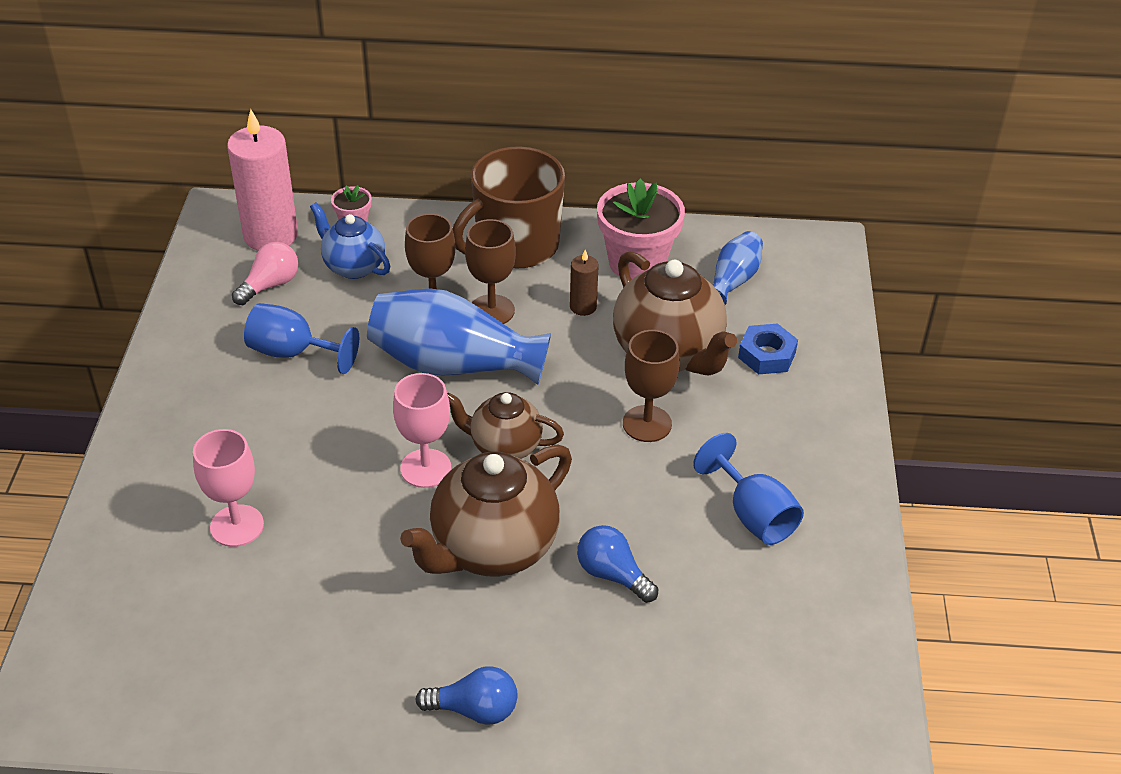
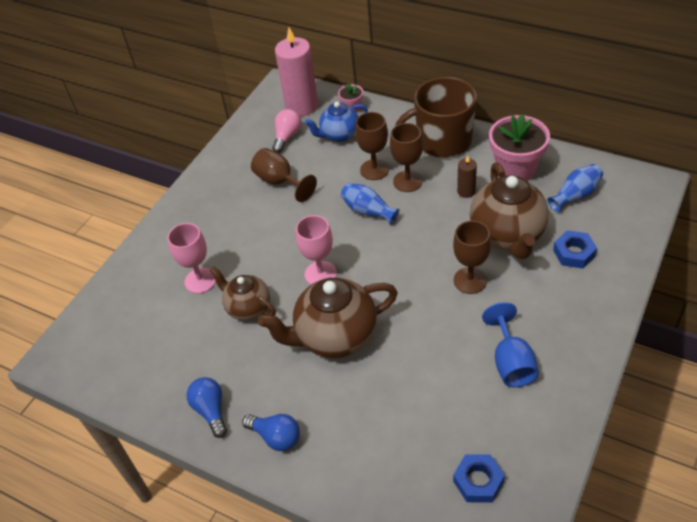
camera: 30 degrees right, 5 degrees up
(270, 285) = (287, 137): pink light bulb -> pink light bulb turned 45 degrees counterclockwise
(292, 353) = (280, 182): blue goblet -> brown goblet
(353, 266) = (339, 135): blue teapot -> blue teapot turned 90 degrees counterclockwise
(453, 364) = (368, 211): blue vase -> blue vase, size x0.53
(504, 446) = (373, 272): brown teapot -> brown teapot (248, 308)
(612, 574) = (400, 376): blue light bulb -> blue light bulb (211, 410)
(784, 676) = (478, 481): none -> blue nut

